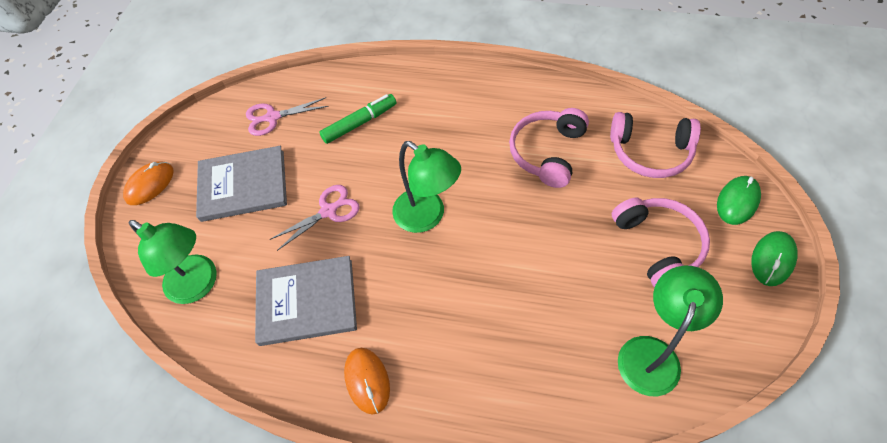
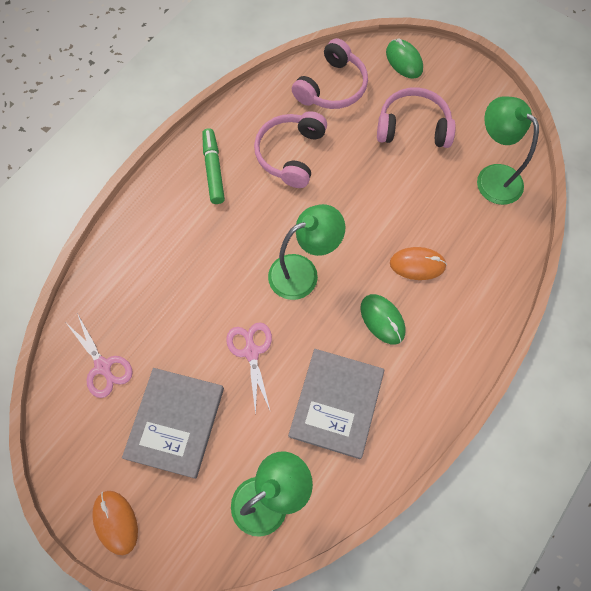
camera: 70 degrees left, 10 degrees up
(272, 117) = (103, 367): pink scissors -> pink scissors turned 45 degrees counterclockwise
(360, 123) = (165, 287): green marker -> green marker (213, 169)
(367, 381) = (430, 379): orange mouse -> orange mouse (417, 264)
(547, 152) = (291, 154): pink headphones -> pink headphones turned 60 degrees clockwise
(772, 259) = (458, 69): green mouse -> green mouse (382, 320)

